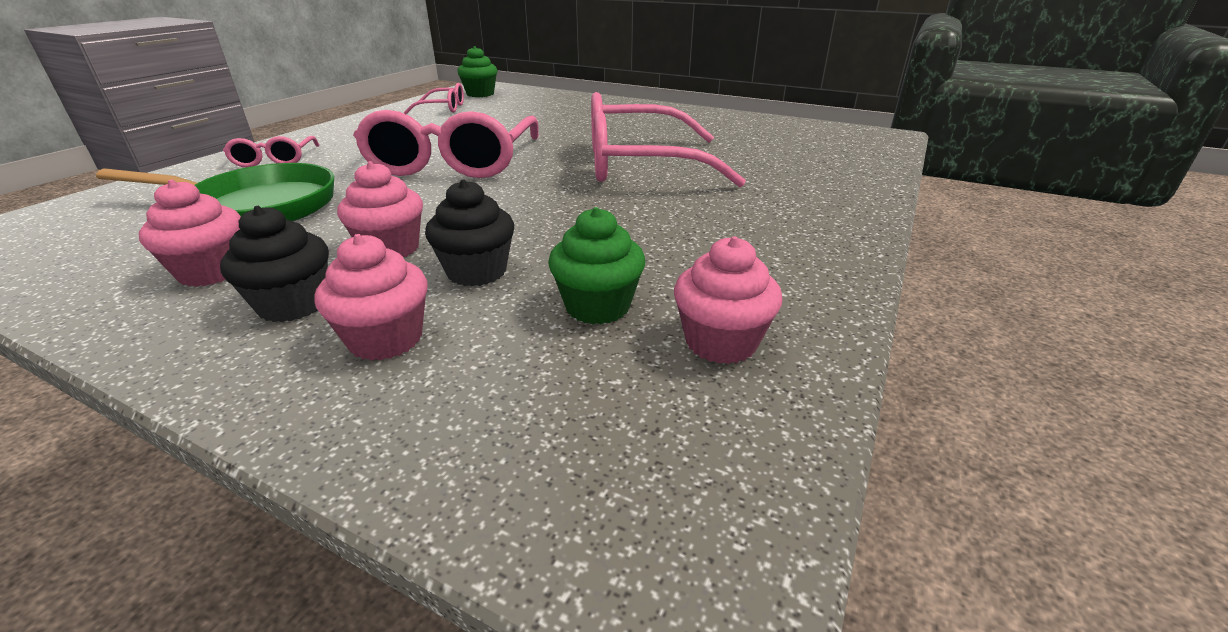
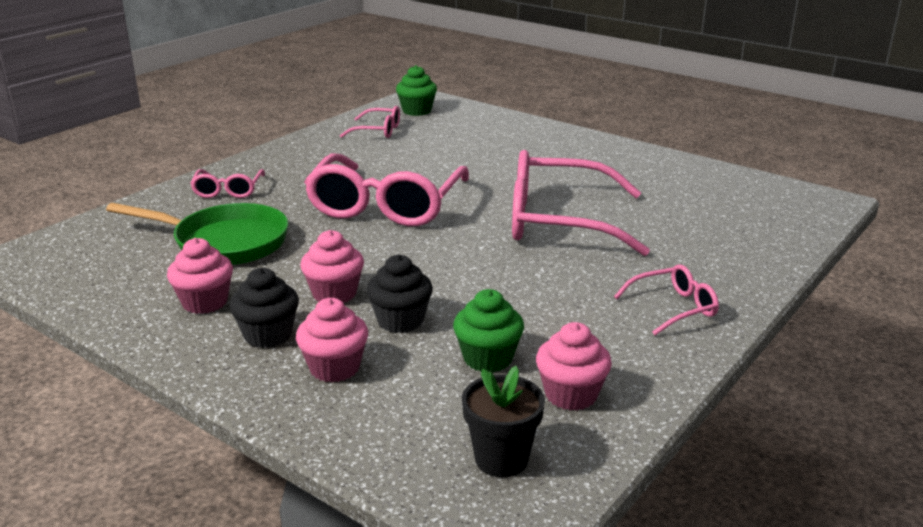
camera: 10 degrees right, 5 degrees down
(654, 454) = (501, 459): none -> black flower pot
(796, 231) = (674, 307): none -> pink glasses

